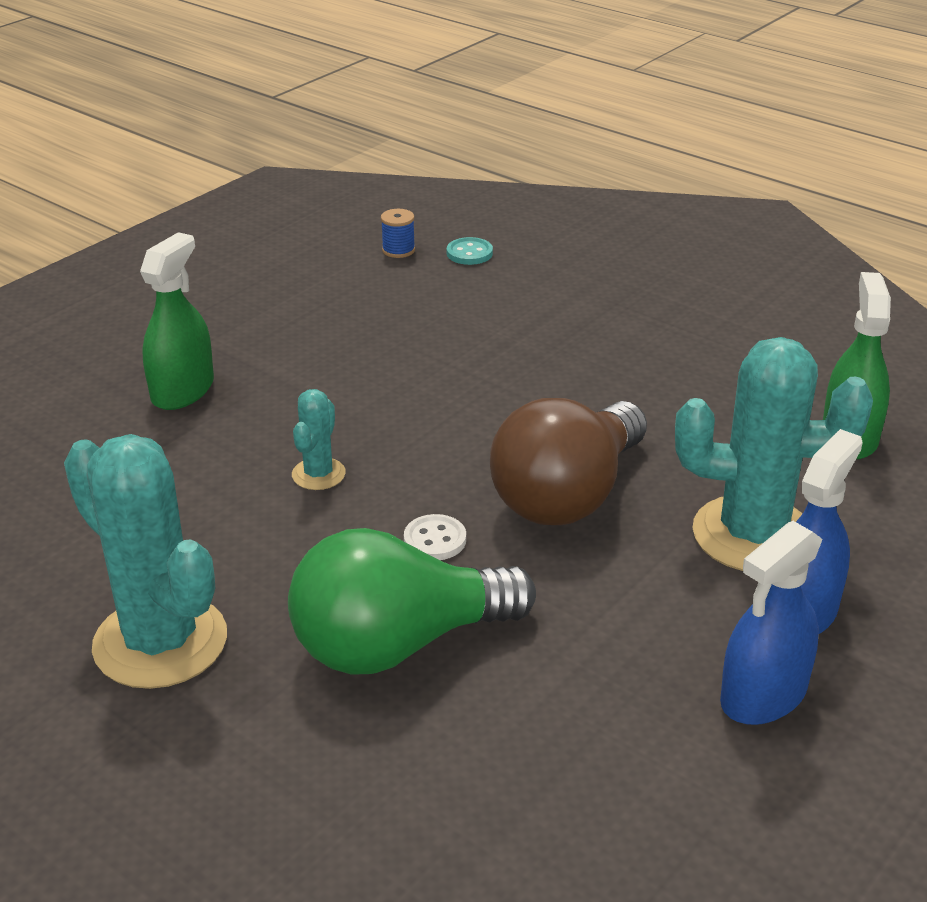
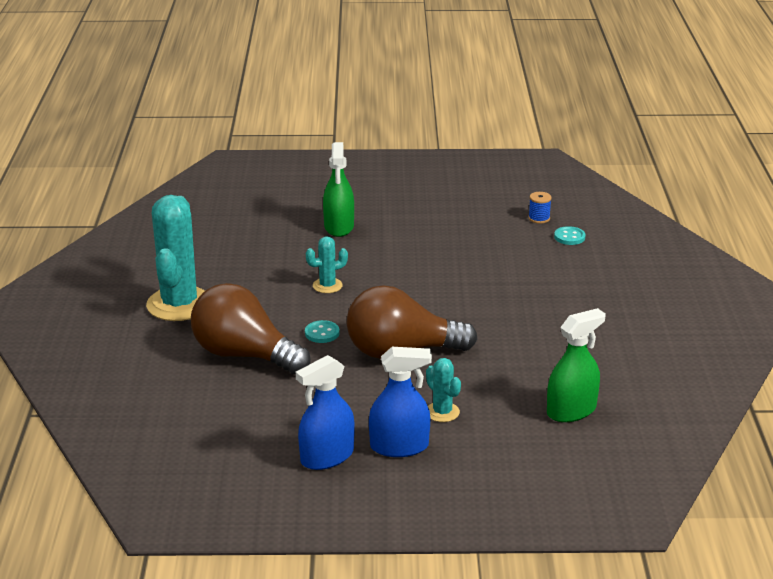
camera: 50 degrees right, 5 degrees down
(183, 390) = (339, 227): green spray bottle -> green spray bottle turned 105 degrees clockwise
(398, 644) = (244, 355): green light bulb -> brown light bulb
(435, 540) = (322, 333): white button -> turquoise button
(753, 535) = (442, 412): turquoise cactus -> turquoise cactus, size x0.47
(763, 695) = (327, 456): blue spray bottle -> blue spray bottle turned 45 degrees counterclockwise

